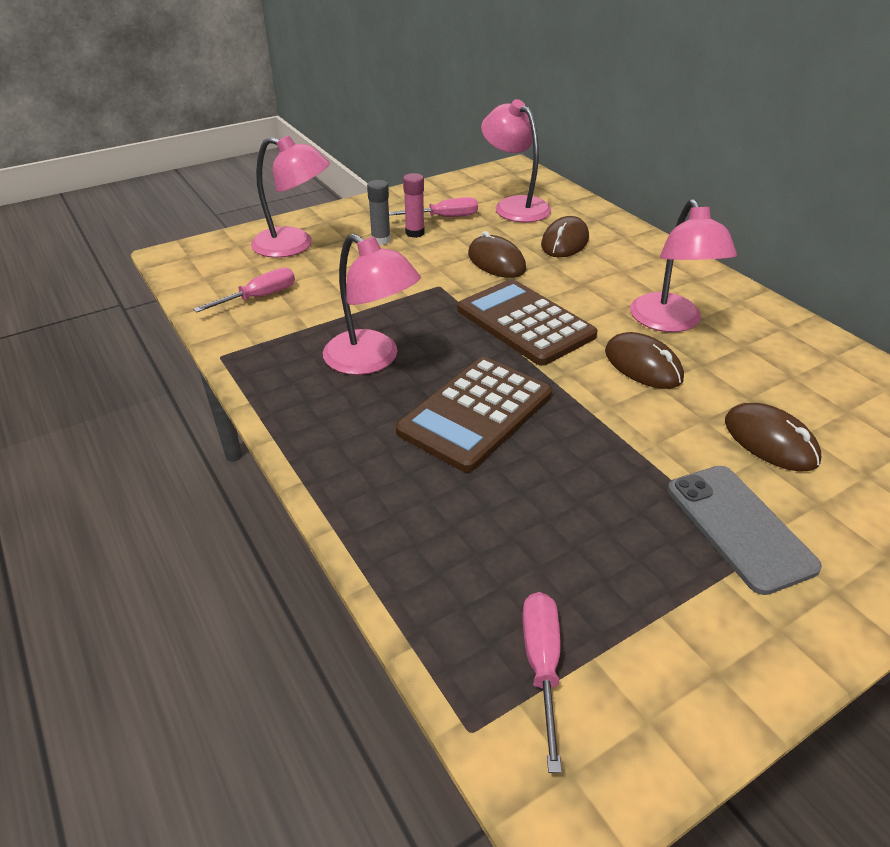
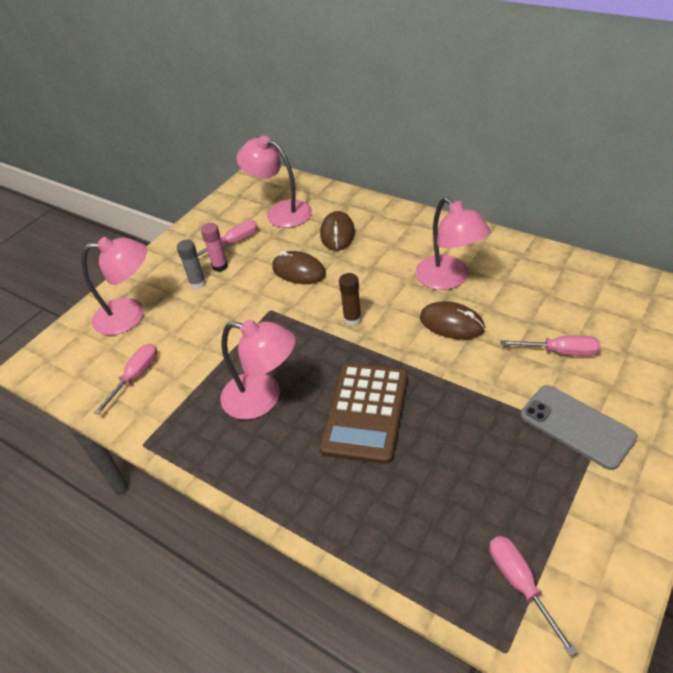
camera: 20 degrees left, 5 degrees up
(525, 323) = (352, 319): brown calculator -> brown glue stick
(770, 441) = (560, 352): brown mouse -> pink screwdriver

